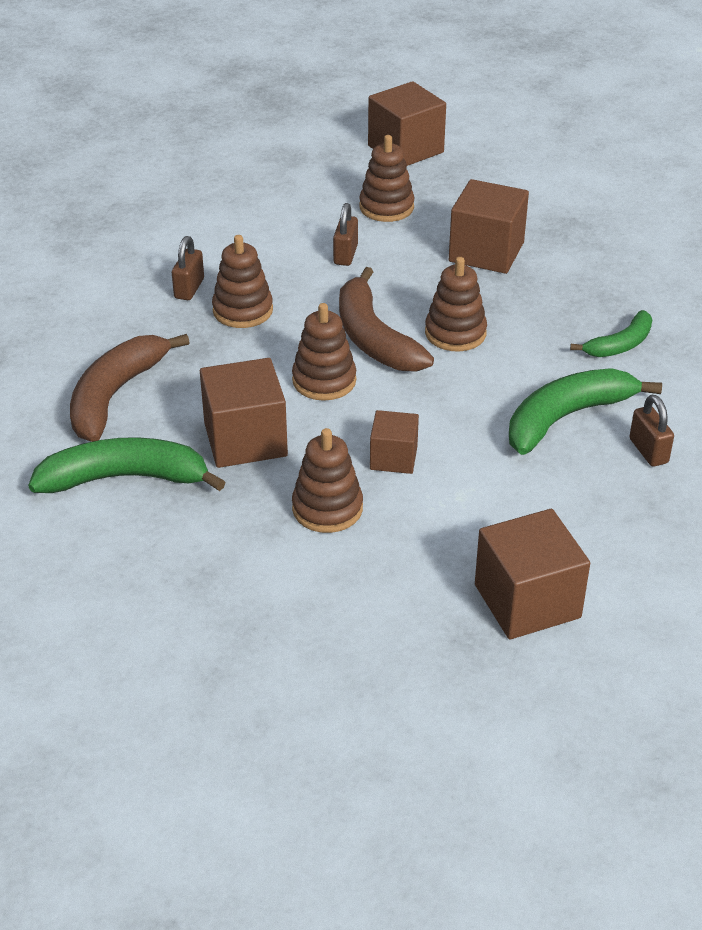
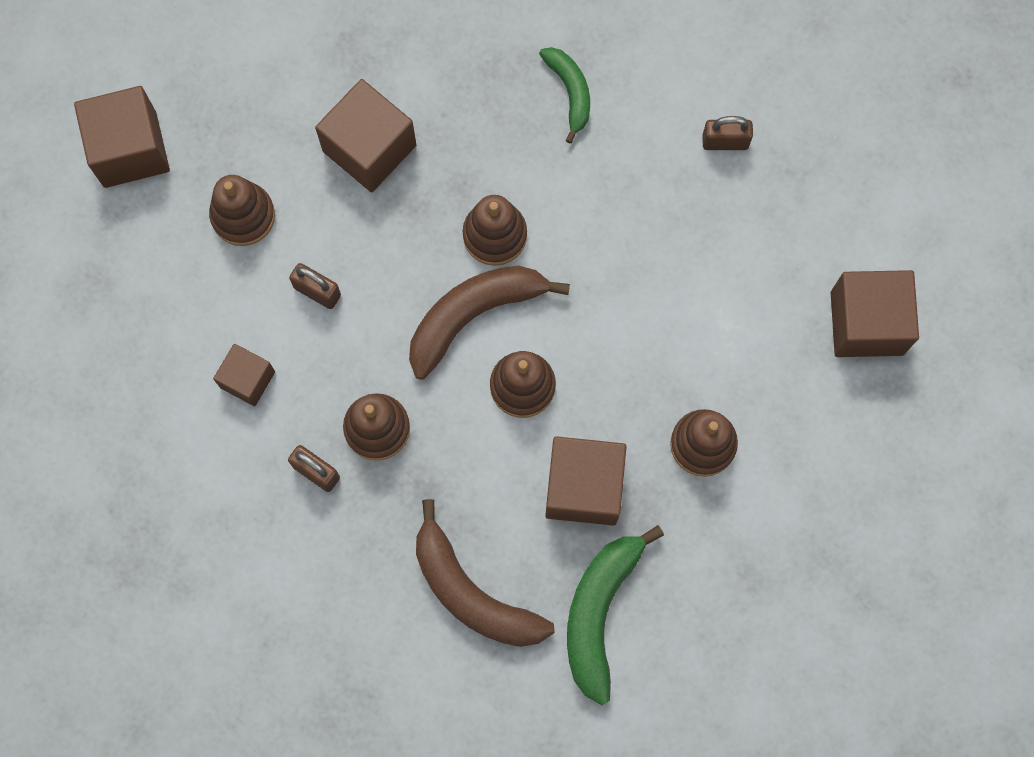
camera: 70 degrees left, 35 degrees up
(374, 338) = (473, 315): brown banana -> brown banana turned 150 degrees clockwise
(393, 458) = (656, 363): brown cube -> brown cube (247, 379)
(566, 418) = (656, 190): green banana -> none

